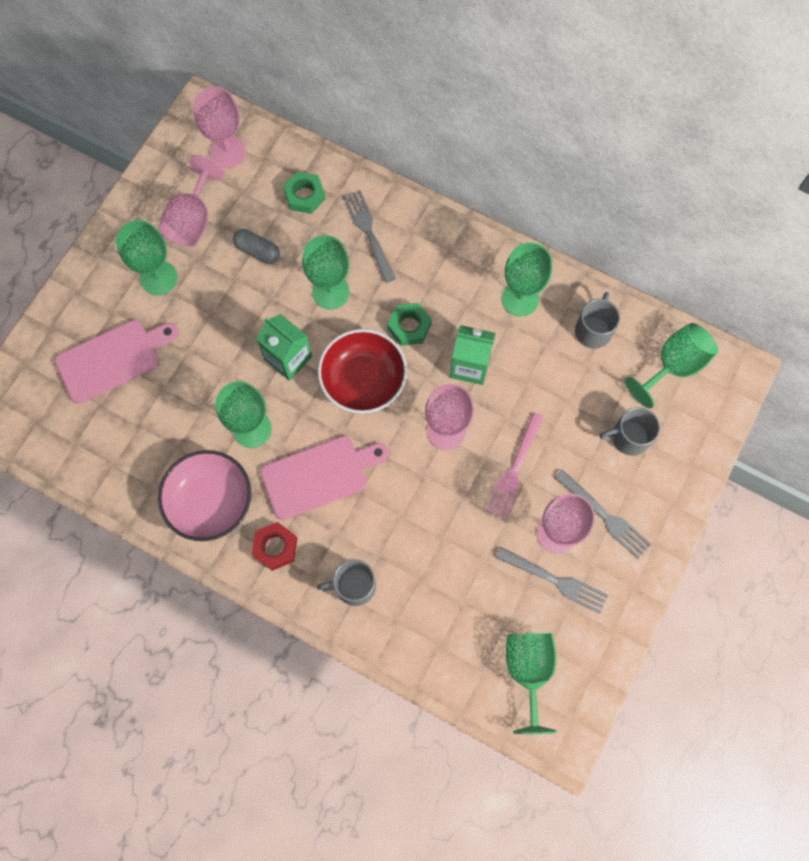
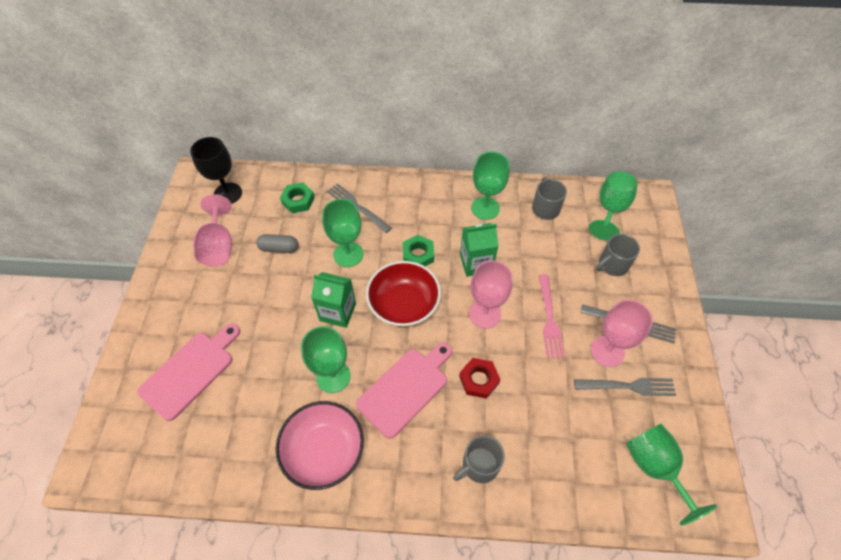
camera: 25 degrees left, 15 degrees down
(159, 278) = (207, 296): green goblet -> none
(228, 152) = (228, 193): pink goblet -> black goblet
(275, 547) = (398, 464): red nut -> red nut (479, 380)

